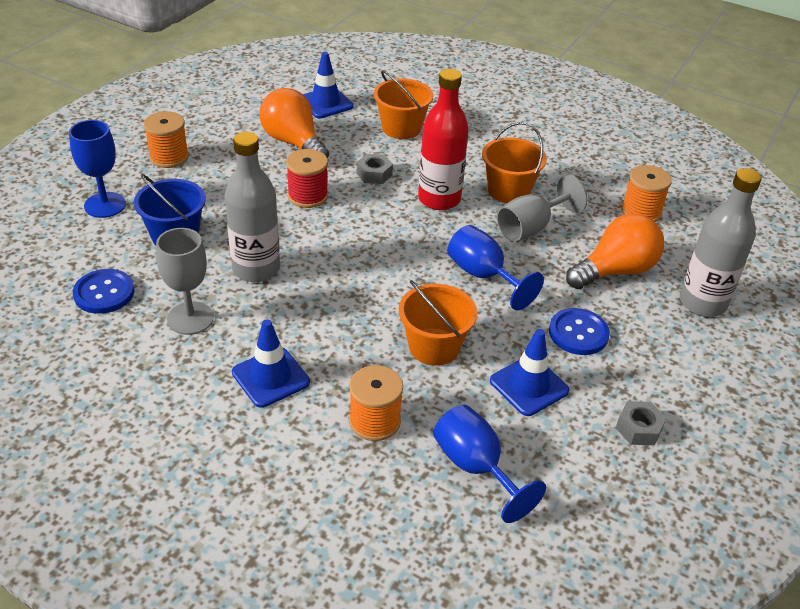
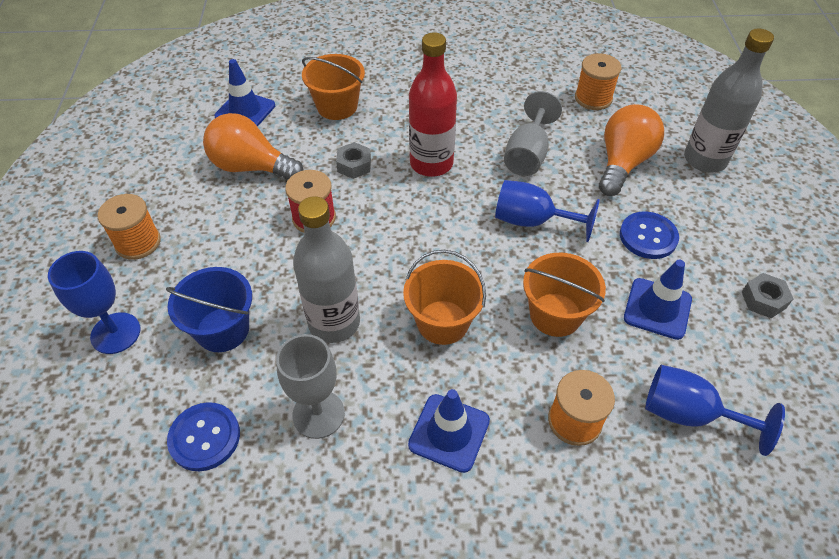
camera: 30 degrees left, 10 degrees up
(508, 190) = (479, 127): orange bucket -> orange bucket (442, 322)

